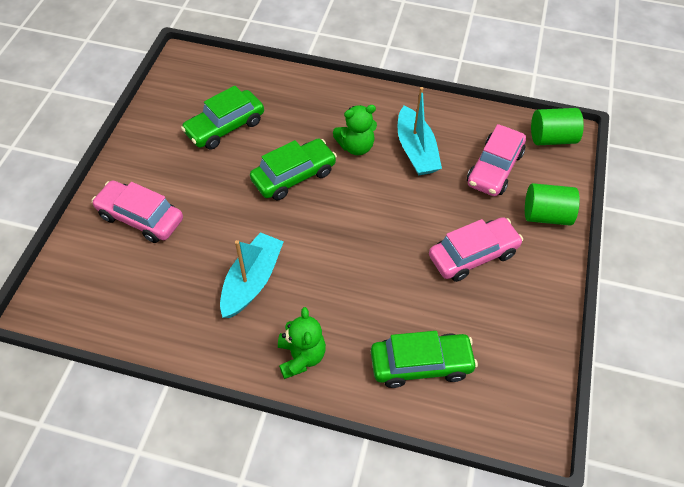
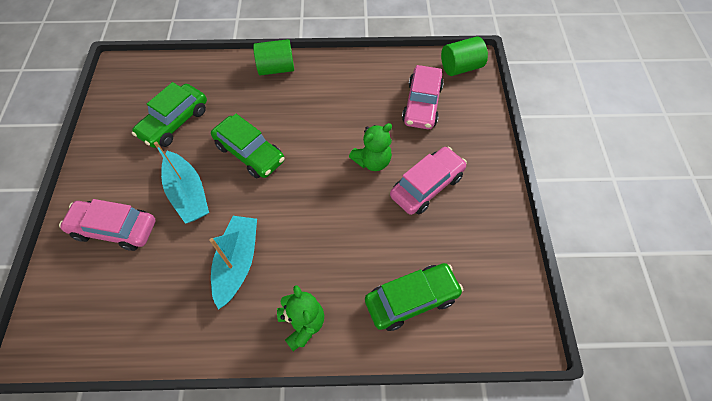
camera: 15 degrees left, 5 degrees up
(294, 176) = (250, 153): green car -> green car turned 90 degrees clockwise
(356, 146) = (298, 113): green teddy bear -> green teddy bear (372, 161)
(416, 150) = (351, 104): turquoise boat -> turquoise boat (188, 194)
(546, 215) = (476, 135): green cylinder -> green cylinder (276, 68)

